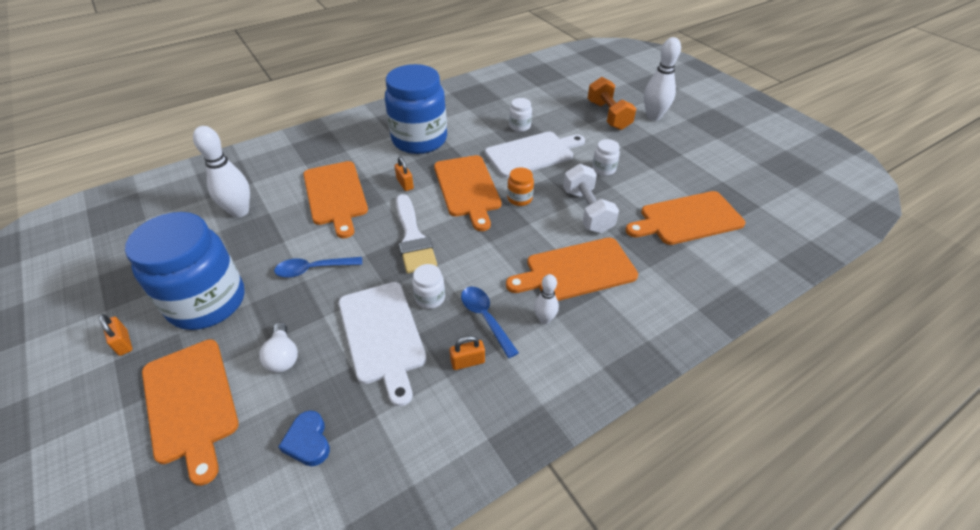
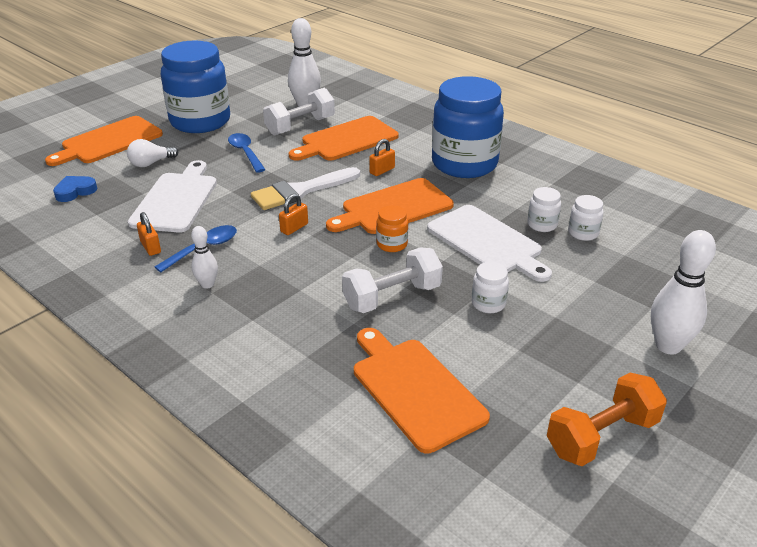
camera: 75 degrees right, 10 degrees down
(123, 343) = (158, 105): orange padlock -> orange padlock (294, 228)
(284, 221) = (300, 126): none -> white dumbbell
(382, 335) = (176, 200): white cutting board -> white cutting board turned 135 degrees clockwise
(430, 298) = (223, 215): white jar -> white jar (583, 233)
(576, 270) = (283, 298): orange cutting board -> none
(608, 115) = (631, 298): orange dumbbell -> orange dumbbell (601, 436)

